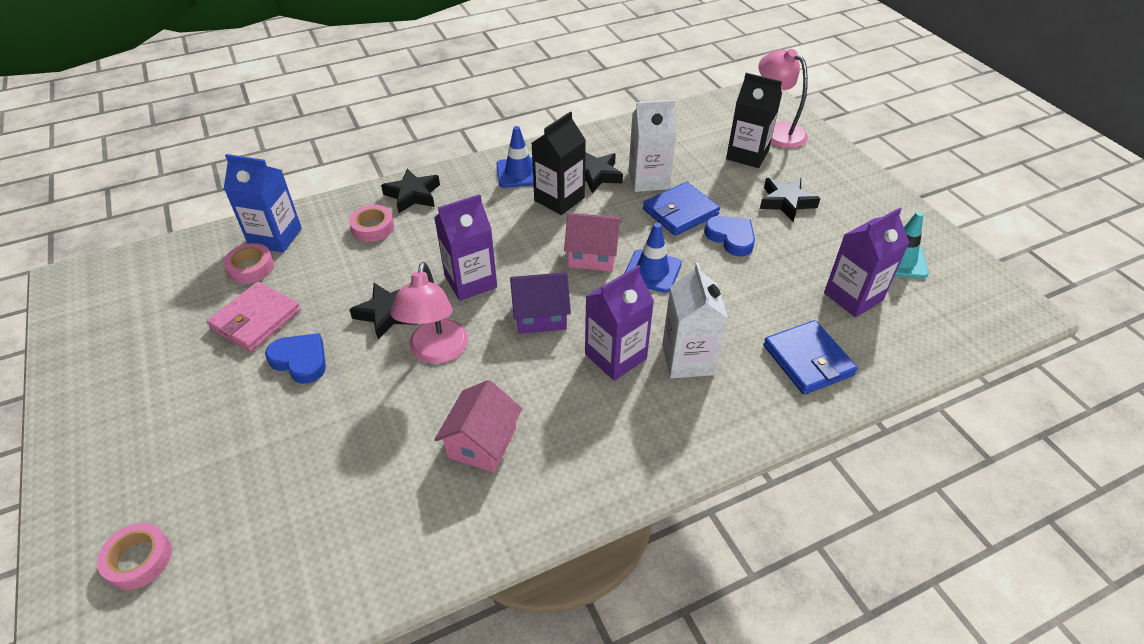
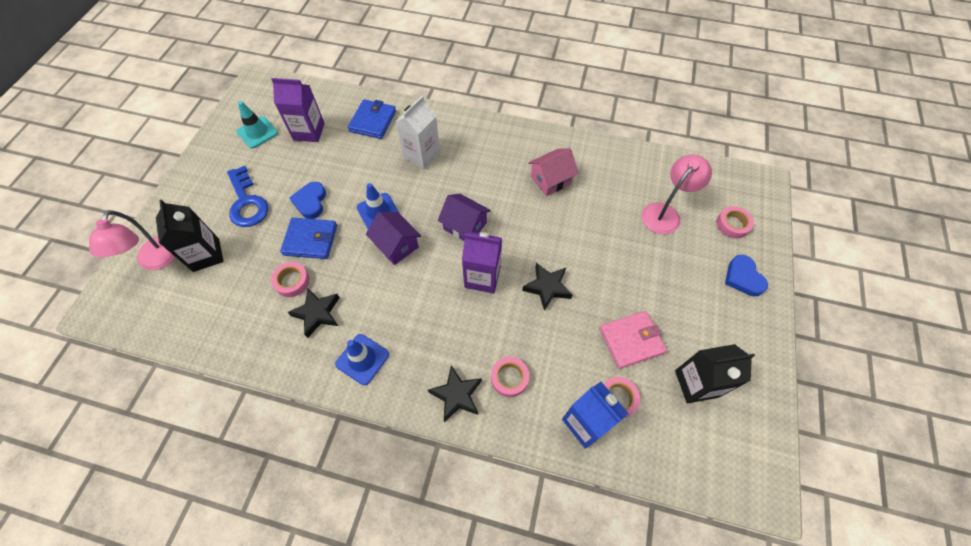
camera: 140 degrees left, 15 degrees up
(300, 360) = (616, 287): blue heart -> blue heart (743, 278)
(436, 352) = (537, 241): pink lamp -> pink lamp (665, 213)
(559, 199) = (365, 308): black carton -> black carton (696, 383)
(592, 255) = (396, 245): pink house -> purple house
(615, 356) = (452, 178): purple carton -> none
(648, 180) = (292, 281): white carton -> pink tape
(786, 202) = (247, 202): black star -> blue key

